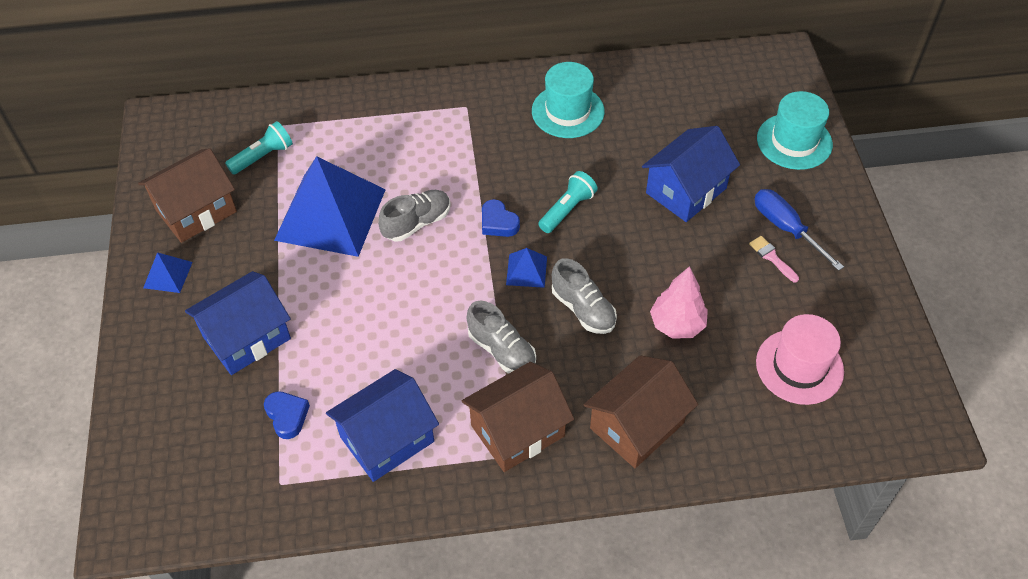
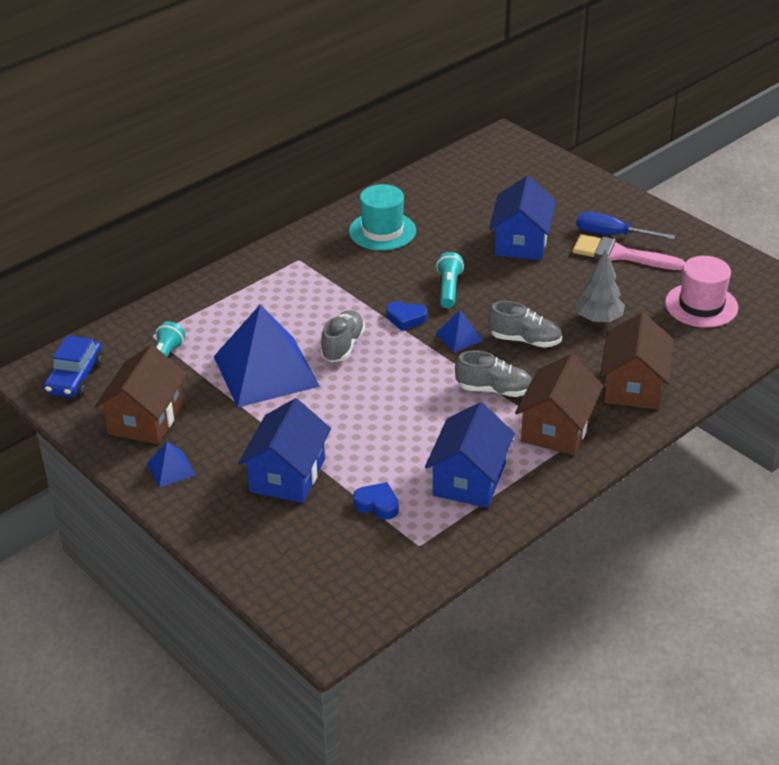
camera: 35 degrees left, 15 degrees down
(184, 137) = (75, 377): none -> blue car
(677, 325) = (598, 319): pink tree -> grey tree
(772, 257) = (620, 255): pink brush -> pink brush, size x2.08
(794, 141) = (564, 184): turquoise hat -> none

